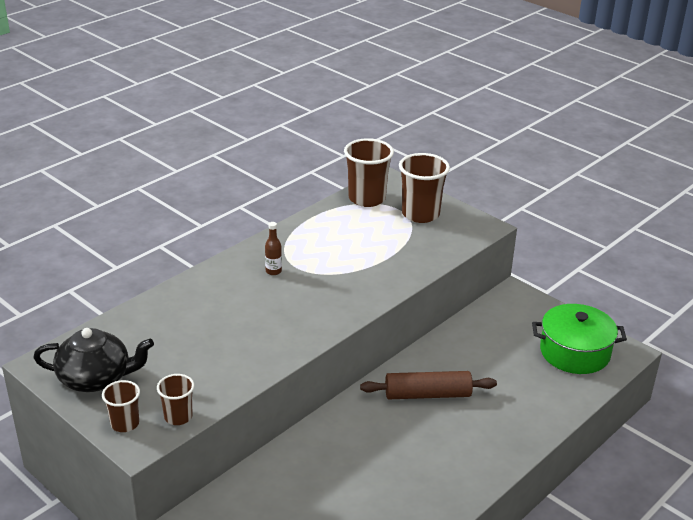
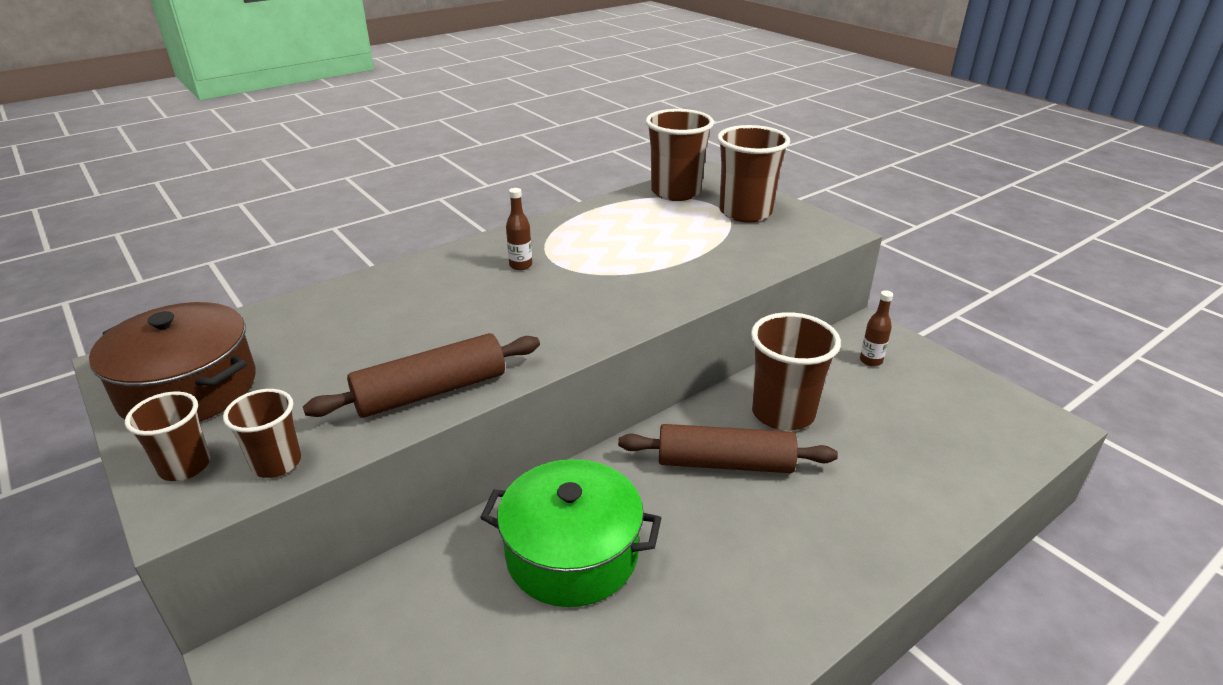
camera: 10 degrees right, 0 degrees up
(96, 378) = (189, 389): black teapot -> brown pot
(250, 366) = (431, 392): none -> brown rolling pin
(460, 358) = (782, 413): none -> brown cup
(515, 317) = (871, 361): none -> brown bottle
(574, 352) = (964, 419): green pot -> green pot (572, 553)

